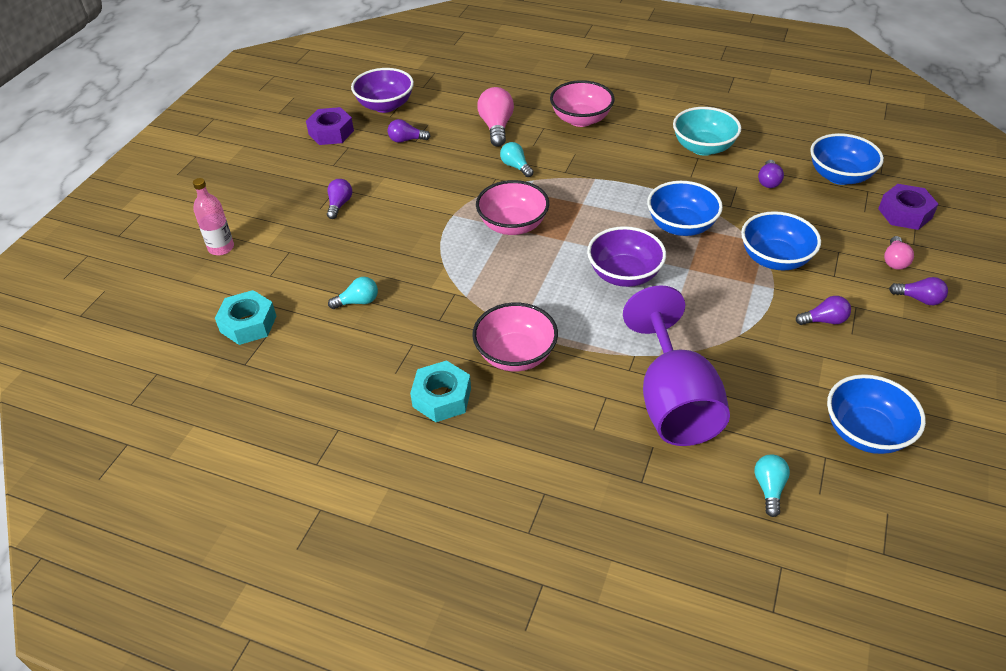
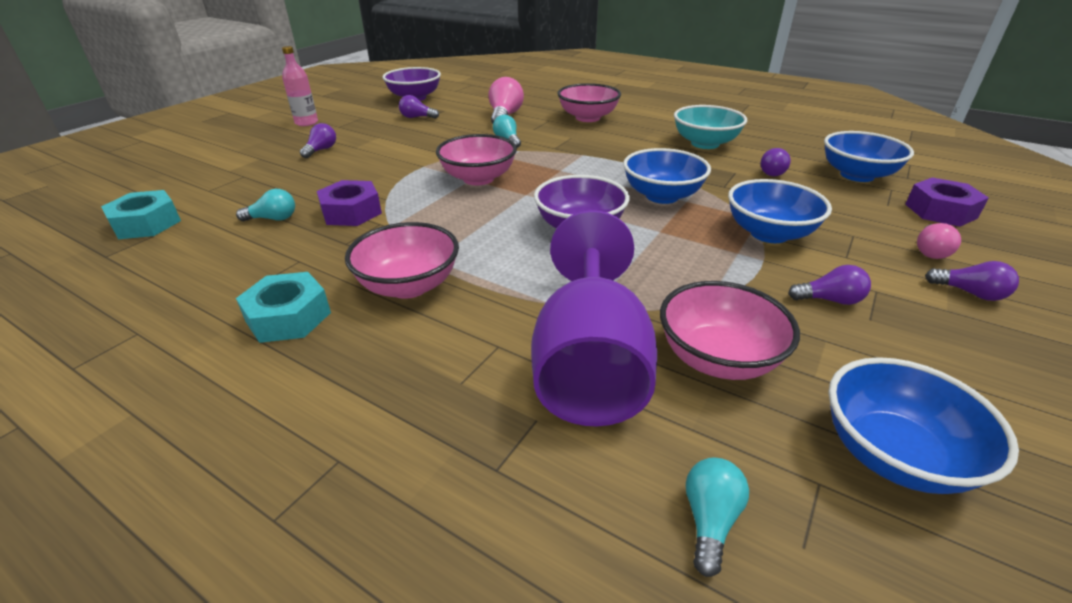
camera: 10 degrees right, 10 degrees down
(221, 248) = (185, 167): pink bottle -> pink bottle (306, 123)
(331, 132) = (355, 108): purple nut -> purple nut (351, 212)
(755, 382) = (718, 358): none -> pink bowl

